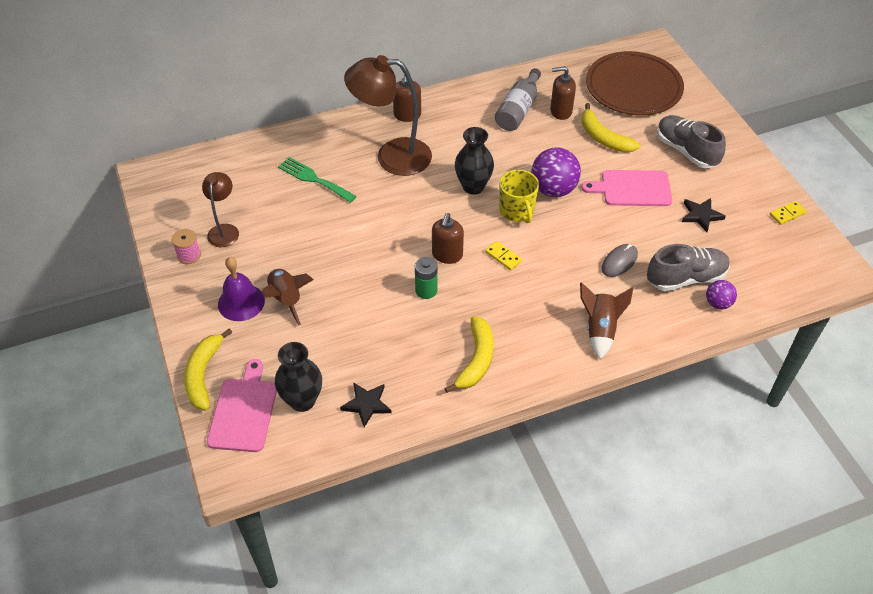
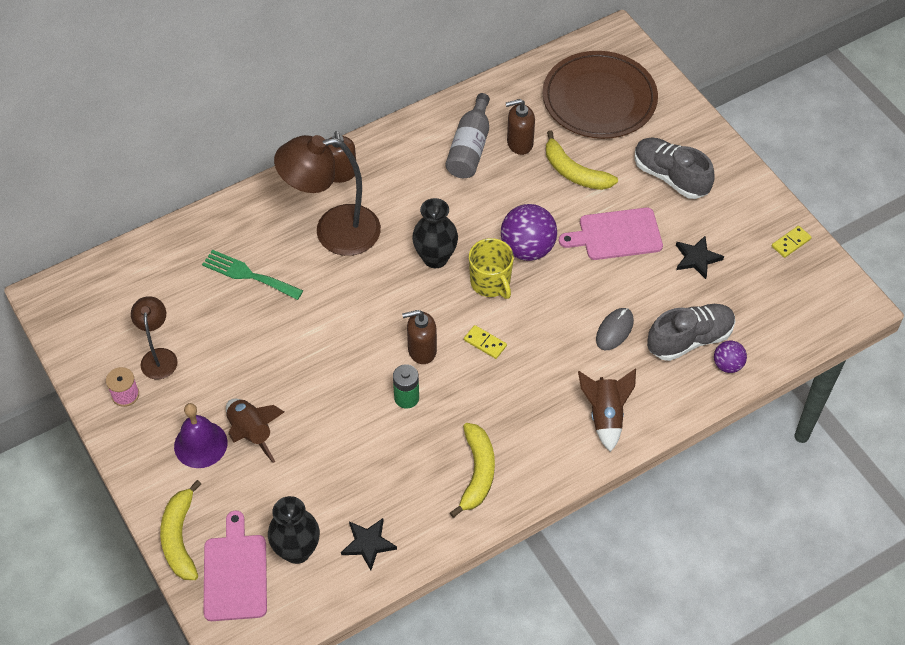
camera: 10 degrees left, 5 degrees up
(447, 255) = (422, 350): brown soap dispenser -> brown soap dispenser turned 75 degrees clockwise

